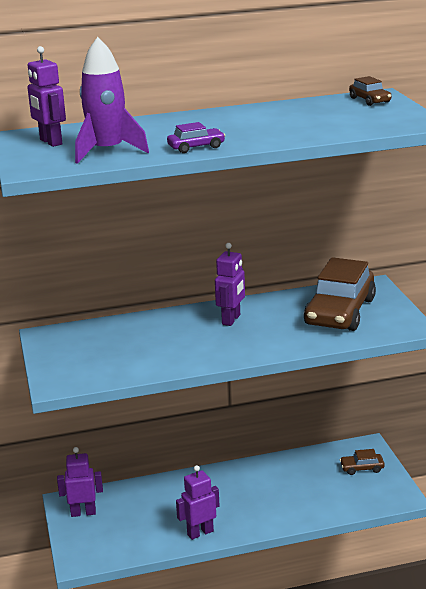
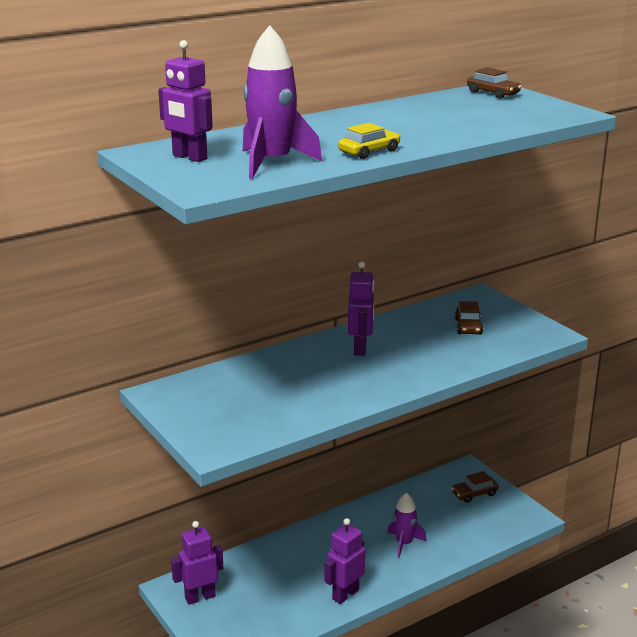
camera: 20 degrees left, 0 degrees up
(196, 147) = (369, 151): purple car -> yellow car
(274, 500) = (404, 543): none -> purple rocket
(340, 312) = (468, 326): brown car -> brown car, size x0.44

